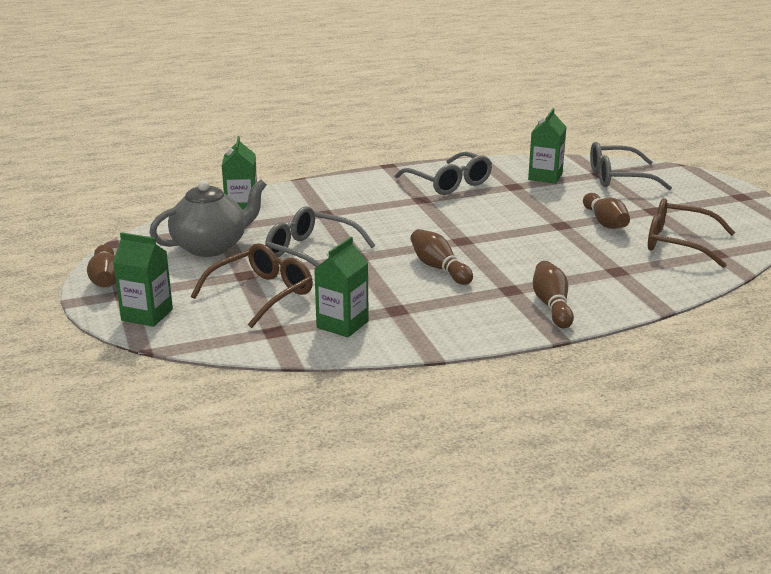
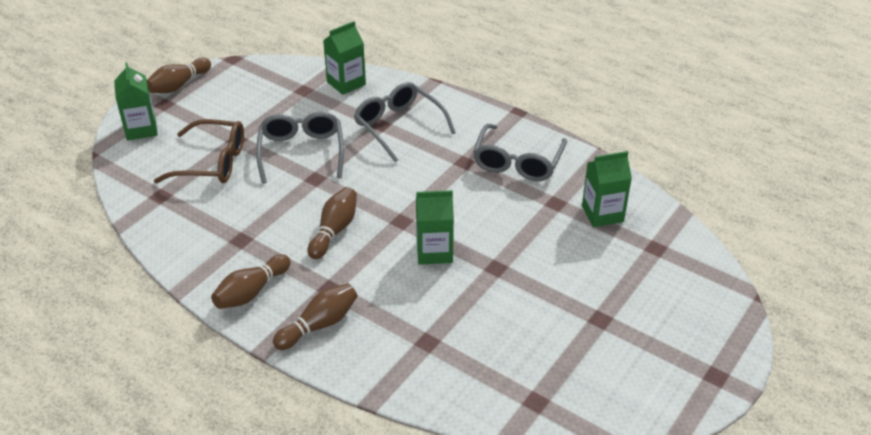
camera: 55 degrees right, 15 degrees up
(211, 247) = (268, 102): grey teapot -> none
(342, 324) = (195, 223): green carton -> green carton (434, 251)
(605, 222) = (532, 294): brown bowling pin -> brown bowling pin (251, 292)
(618, 178) = (659, 264): grey glasses -> grey glasses (398, 126)
(678, 243) = (533, 364): brown glasses -> none

